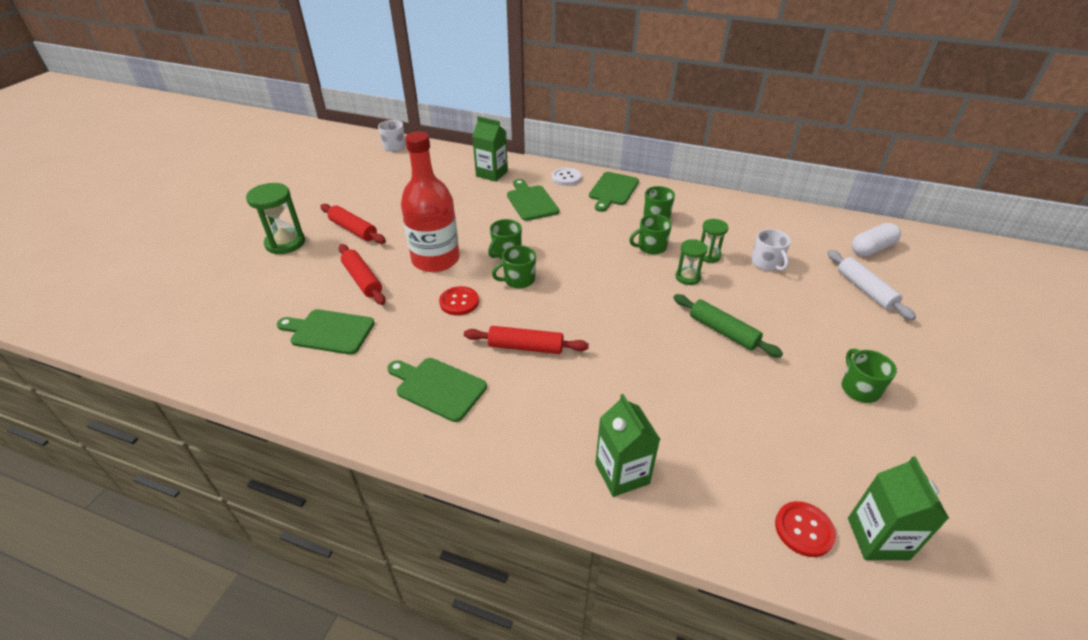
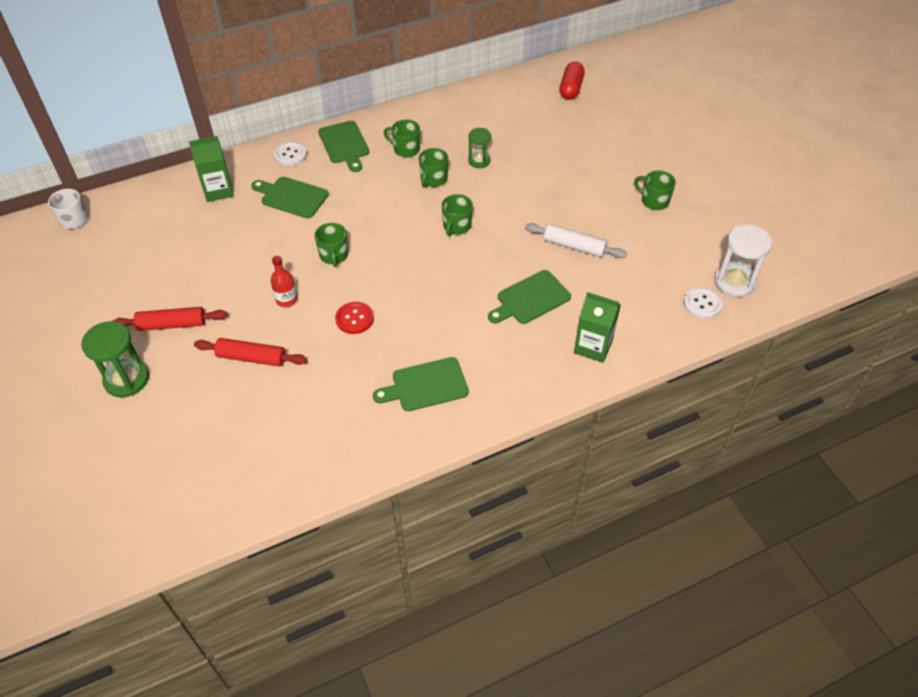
camera: 45 degrees left, 10 degrees up
(329, 331) = (290, 412): green cutting board -> green cutting board (530, 299)
(435, 260) = (286, 300): red bottle -> red bottle, size x0.44
(518, 280) = (374, 271): green mug -> green mug (456, 226)
(526, 347) = (445, 315): red rolling pin -> none
(688, 277) = (485, 188): green hourglass -> none
(723, 331) = (549, 215): green rolling pin -> none
(766, 263) = (521, 143): white mug -> none
(804, 530) = (702, 304): red button -> white button
(865, 290) = (596, 126): white rolling pin -> white rolling pin (574, 246)
(871, 249) = (571, 89): white capsule -> red capsule
(877, 538) = (734, 282): green carton -> white hourglass

